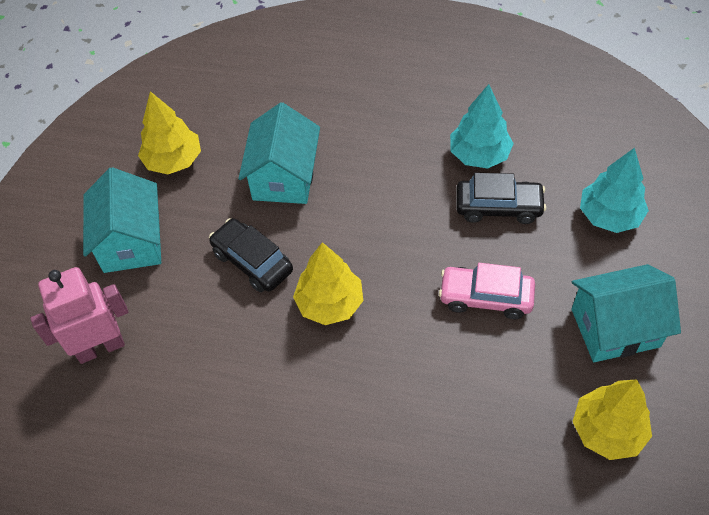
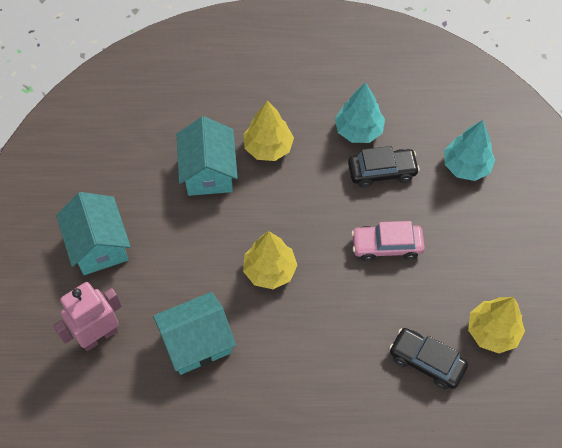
camera: 15 degrees left, 5 degrees up
(173, 161) = (114, 171): yellow tree -> yellow tree (268, 147)
(252, 262) = (201, 246): black car -> black car (426, 362)
(615, 327) = (485, 253): turquoise house -> turquoise house (197, 342)

